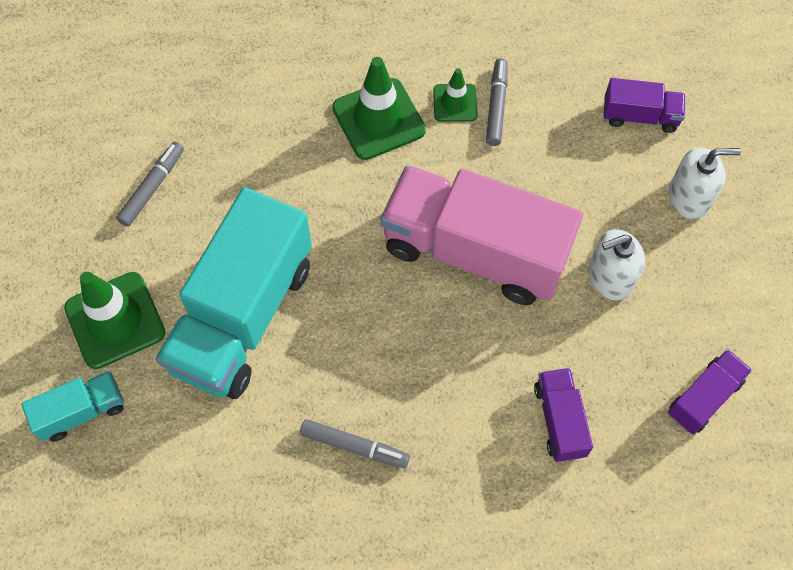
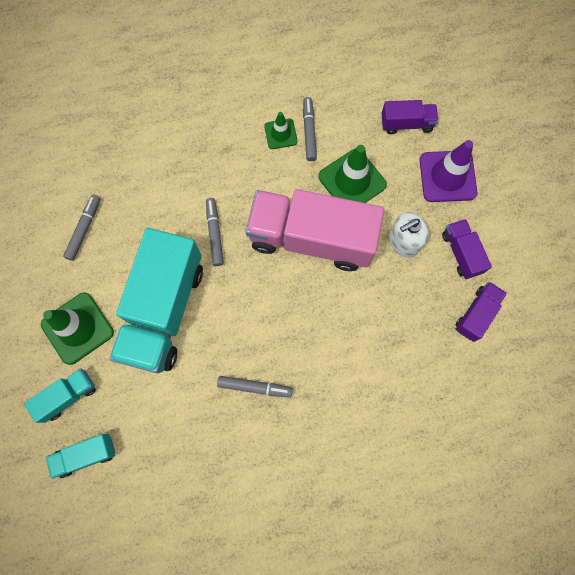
camera: 10 degrees left, 10 degrees up
(90, 500) = (86, 455): none -> turquoise truck
(336, 223) = (215, 234): none -> grey marker
(378, 119) = (230, 154): green traffic cone -> green traffic cone (352, 180)
(559, 420) = (385, 346): purple truck -> purple truck (461, 253)
(689, 197) = (447, 176): white soap dispenser -> purple traffic cone

